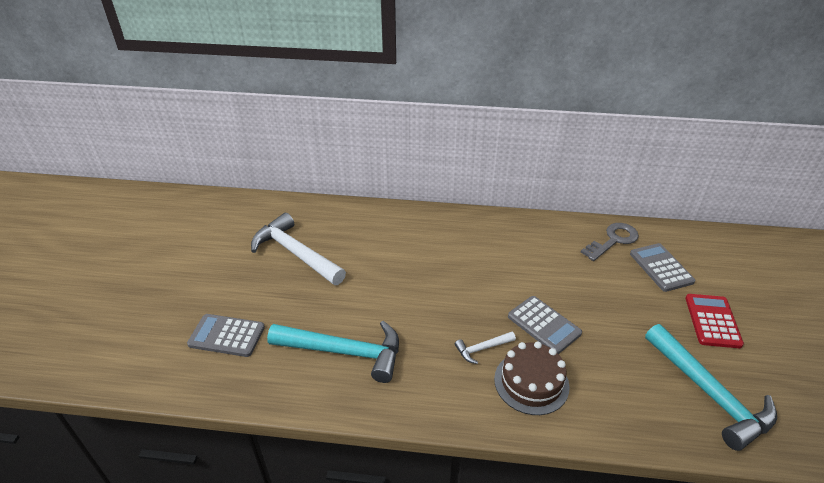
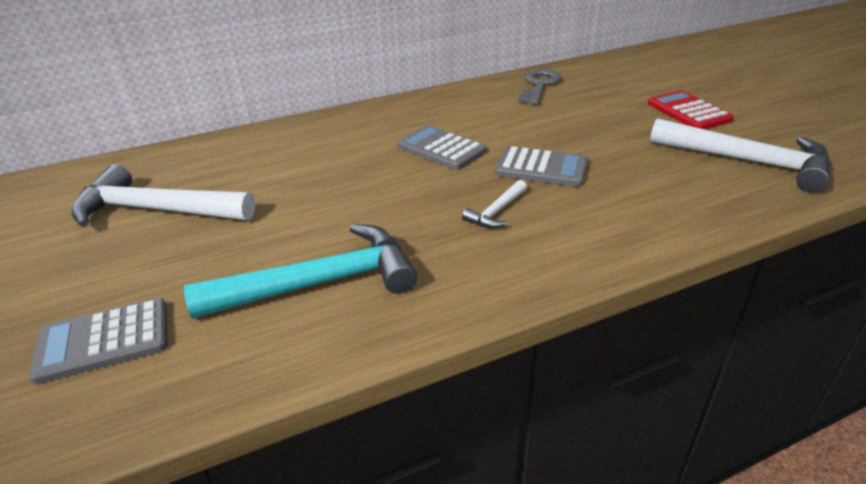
camera: 30 degrees left, 5 degrees down
(531, 382) = (580, 219): brown cake -> none
(661, 268) = (603, 91): grey calculator -> grey calculator (441, 149)
(709, 393) = (747, 161): turquoise hammer -> white hammer

